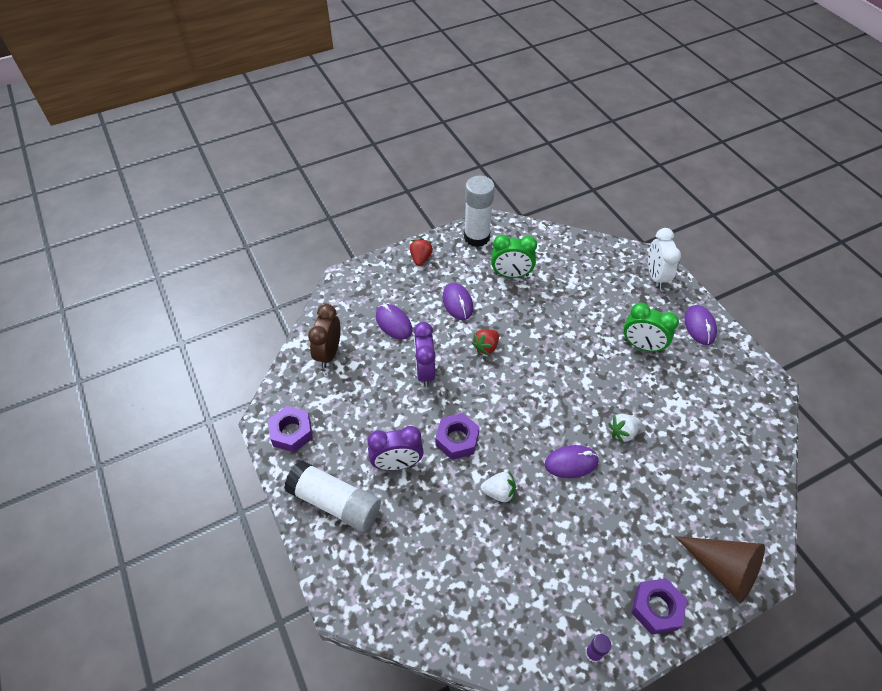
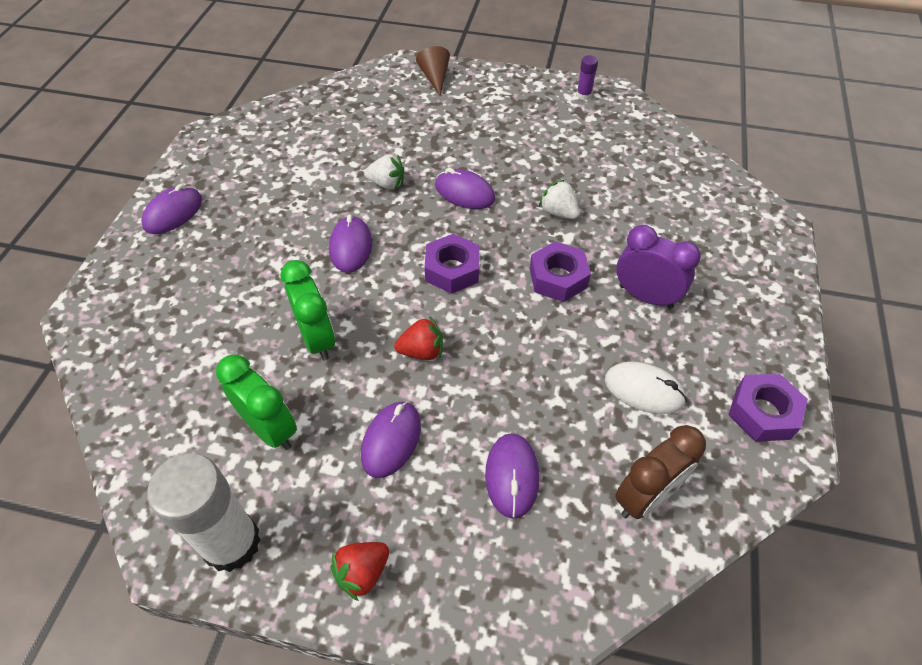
camera: 140 degrees left, 0 degrees up
(335, 502) = (743, 303): white glue stick -> none
(361, 403) = (644, 390): none -> white mouse
(425, 371) = (528, 374): purple clock -> none
(587, 375) = (351, 247): none -> purple mouse
(642, 346) = (256, 235): green clock -> green clock (317, 338)
(655, 276) = (118, 291): white clock -> none
(656, 608) = (510, 88): purple nut -> purple nut (452, 270)
(722, 569) = (435, 78): brown cone -> brown cone, size x0.61

